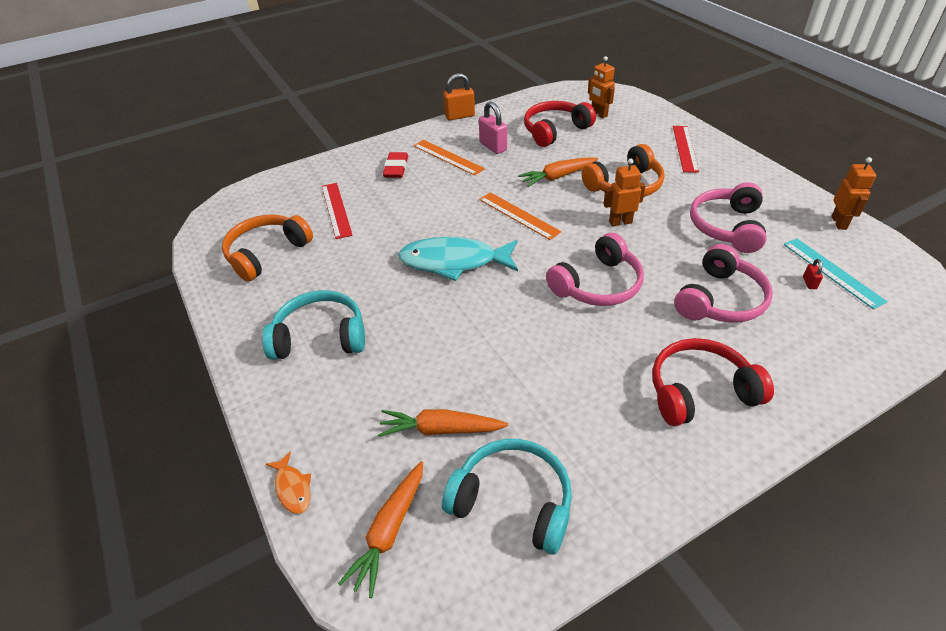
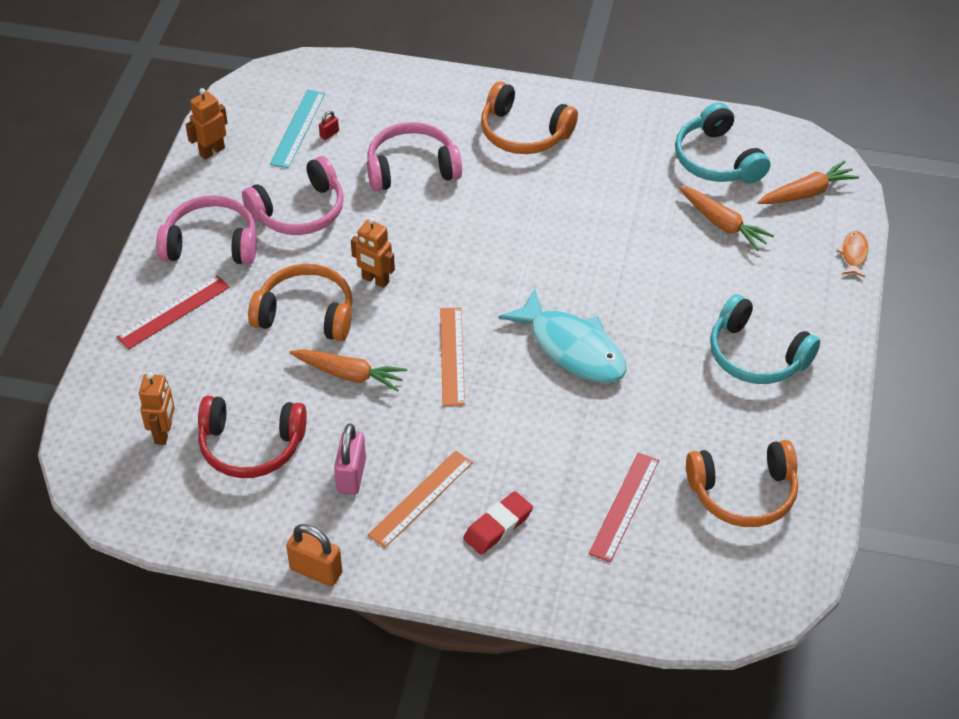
camera: 140 degrees left, 5 degrees up
(448, 157) = (421, 498): orange ruler -> orange ruler turned 45 degrees clockwise
(597, 284) = (481, 241): pink headphones -> pink headphones (211, 243)
(700, 391) = (524, 133): red headphones -> orange headphones

